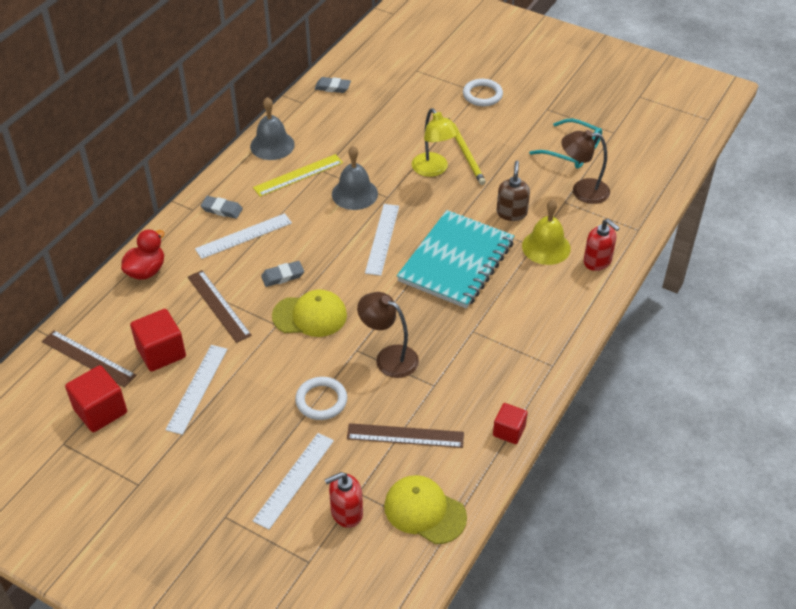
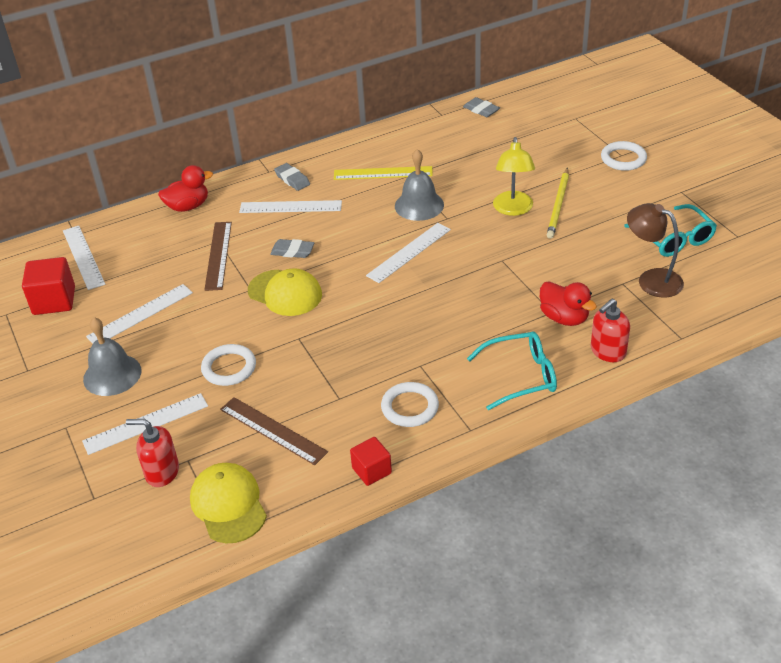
camera: 35 degrees right, 5 degrees down
(88, 358) = (83, 257): brown ruler -> white ruler
(161, 352) = (140, 274): red cube -> none
(272, 145) = (383, 141): grey bell -> grey bell (112, 374)
(389, 357) = (321, 356): brown lamp -> none
(456, 261) = (461, 297): turquoise notebook -> none
(494, 368) = (410, 407): none -> white ring
(511, 213) = (556, 274): brown soap dispenser -> none
(546, 247) = (564, 318): yellow bell -> red duck
(553, 307) = (521, 376): none -> turquoise glasses
(597, 261) = (607, 351): red soap dispenser -> red soap dispenser turned 60 degrees clockwise

